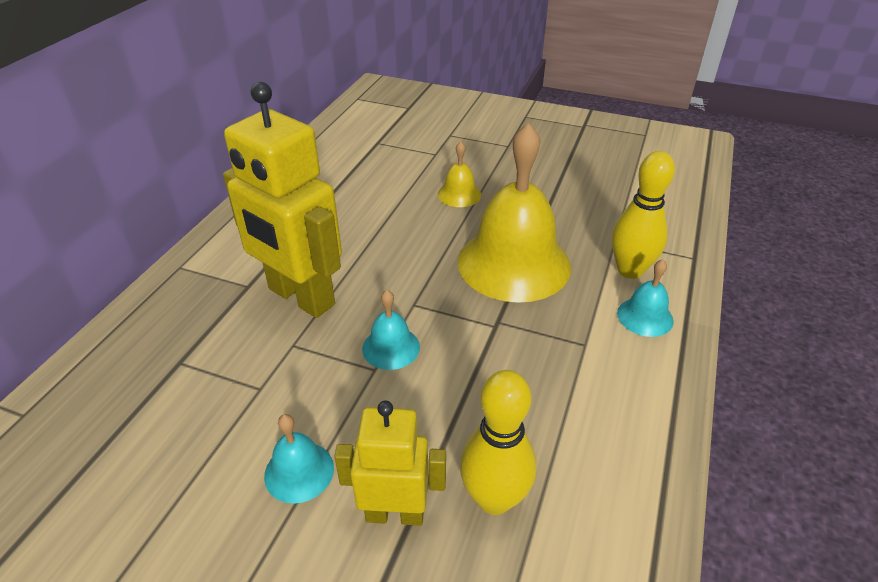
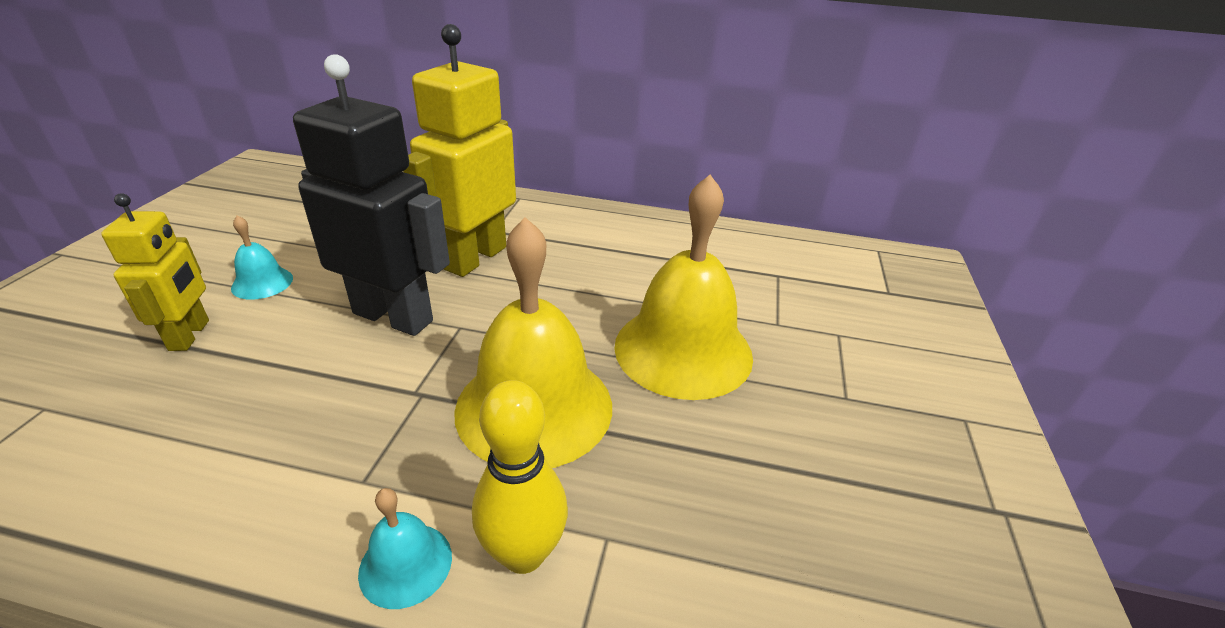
camera: 80 degrees right, 5 degrees down
(391, 347) = (393, 316): turquoise bell -> black robot
(459, 194) = (683, 350): yellow bell -> yellow bell, size x2.25
(494, 498) = (167, 396): yellow bowling pin -> none

